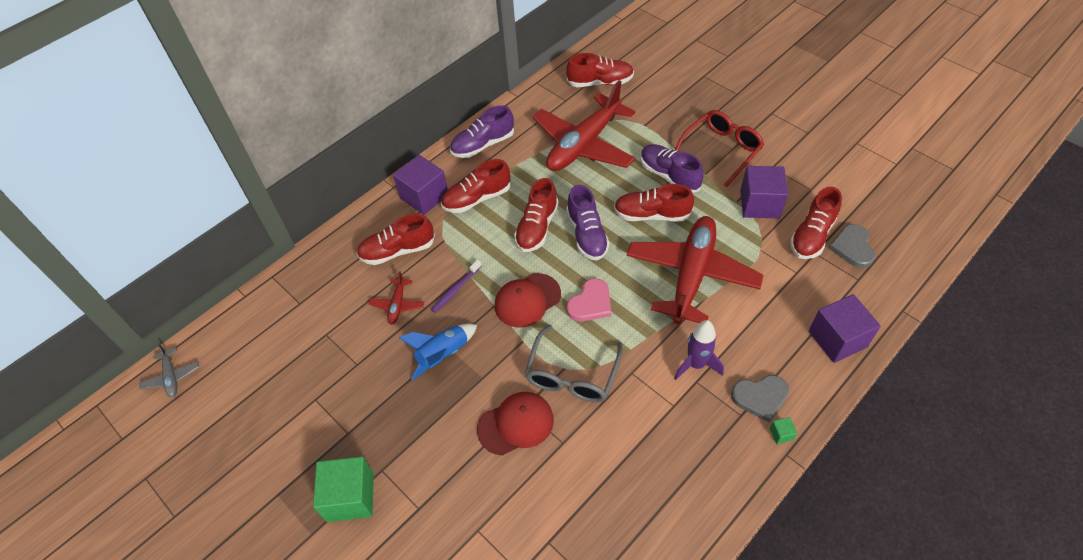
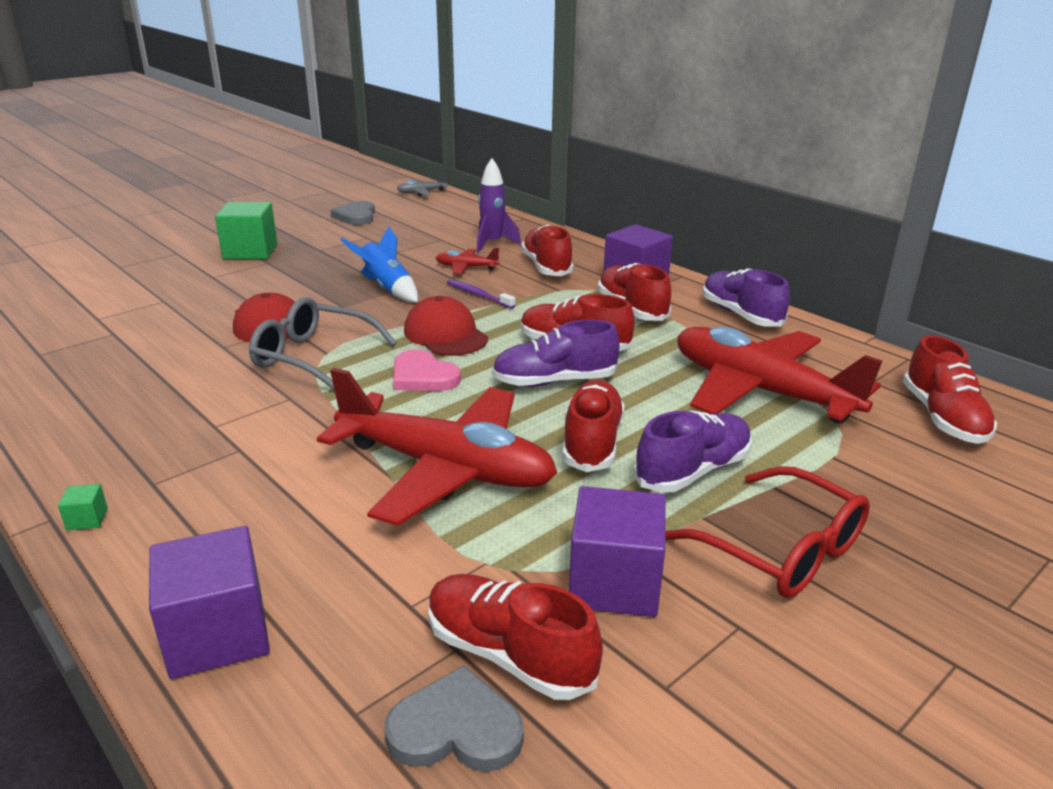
camera: 90 degrees right, 25 degrees down
(696, 364) = (268, 452): purple rocket -> purple rocket (492, 244)
(760, 397) = (167, 508): grey heart -> grey heart (356, 216)

